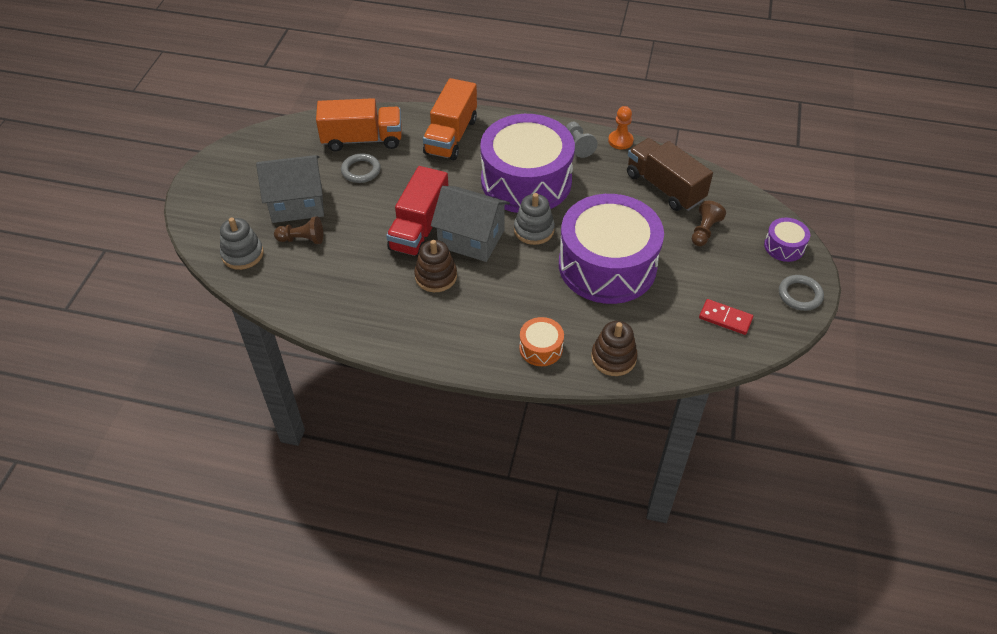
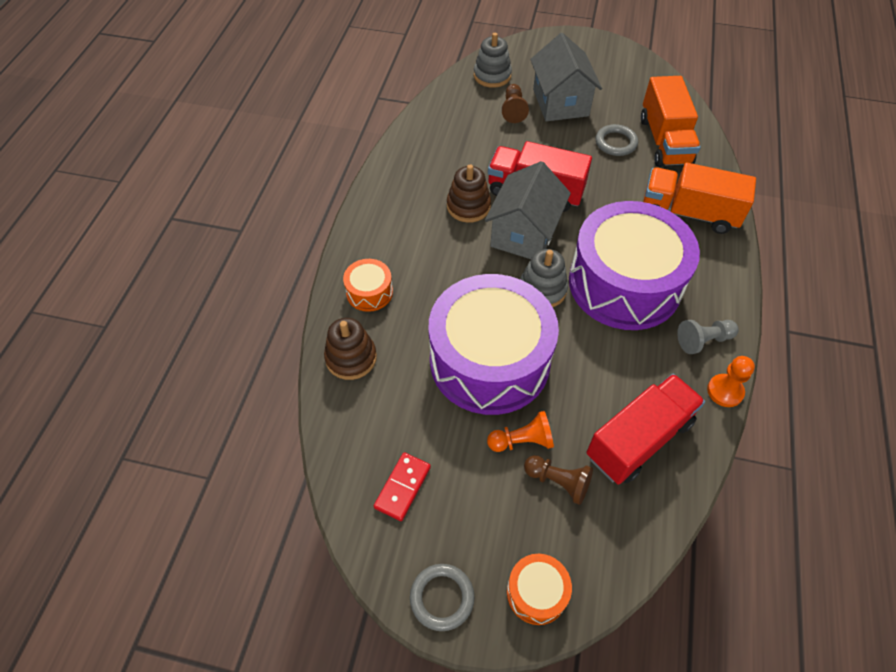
camera: 90 degrees right, 5 degrees up
(664, 187) = (639, 439): brown truck -> red truck
(675, 249) = (522, 441): none -> orange pawn
(784, 246) = (536, 593): purple drum -> orange drum

